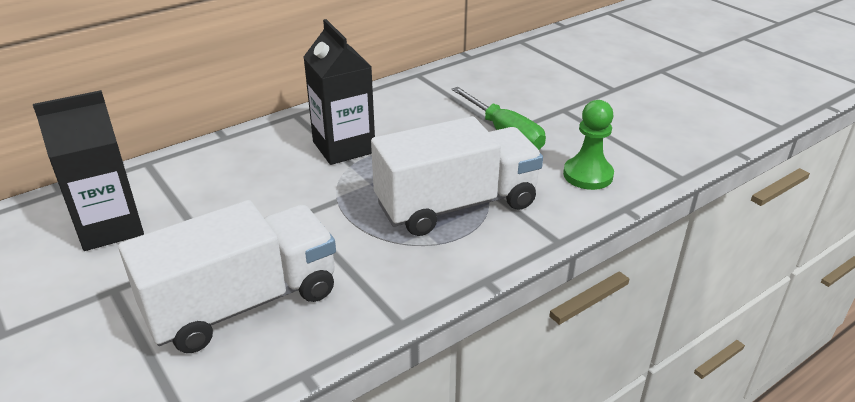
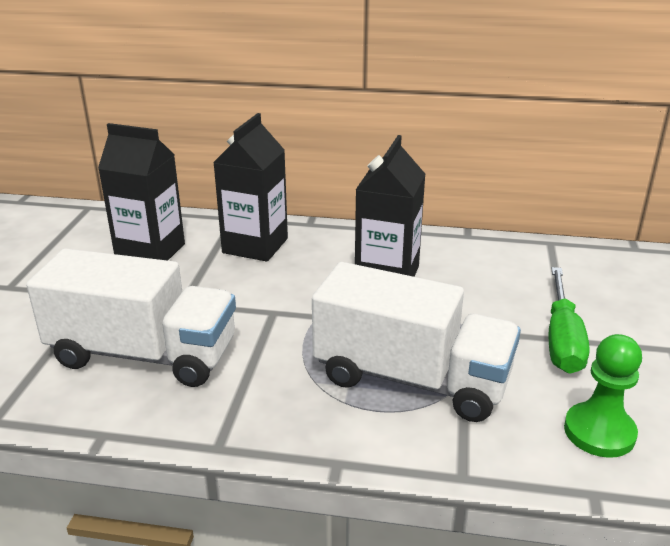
camera: 45 degrees right, 5 degrees down
(204, 175) = (255, 246): none -> black carton

